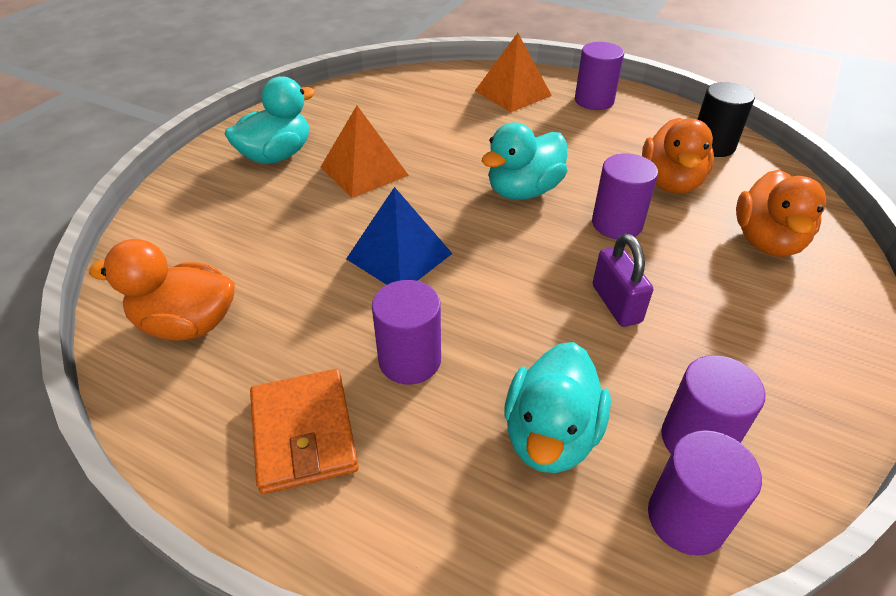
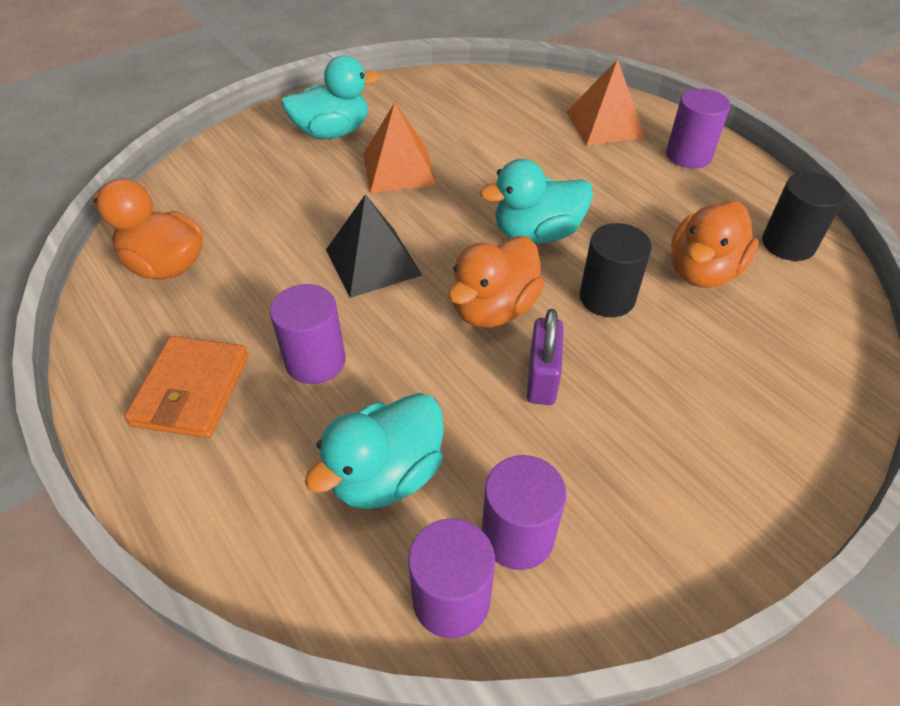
camera: 25 degrees right, 5 degrees up
(399, 256) = (373, 262): blue pyramid -> black pyramid
(617, 224) = (607, 297): purple cylinder -> black cylinder
(767, 241) = (762, 370): orange duck -> orange duck (493, 309)

